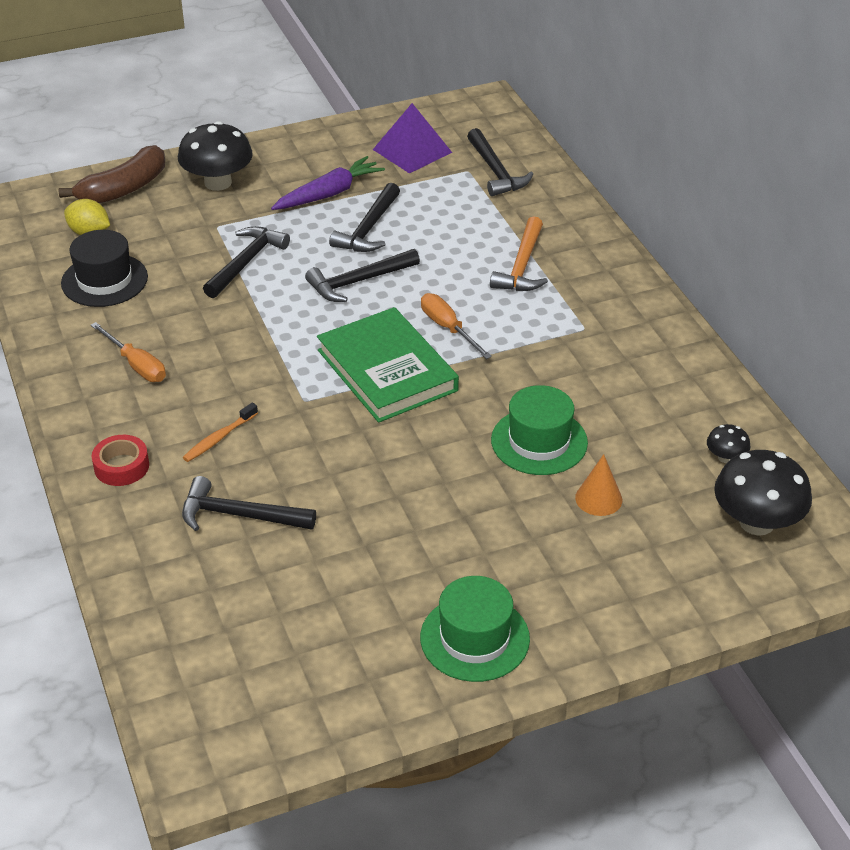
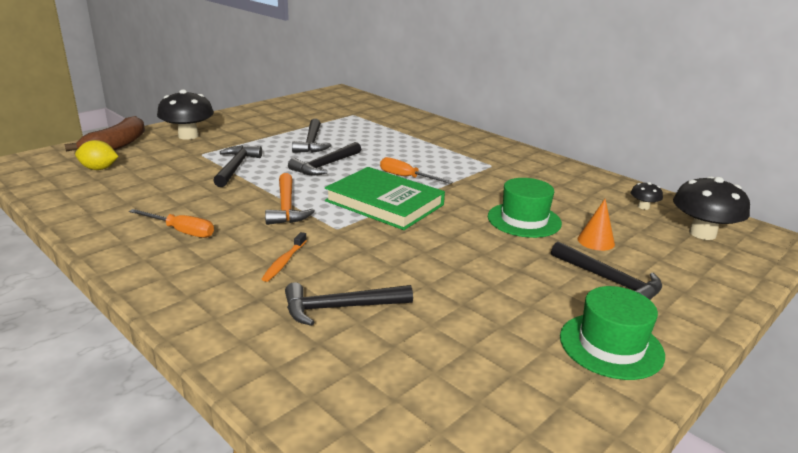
camera: 25 degrees left, 15 degrees down
(104, 280) = (125, 190): black hat -> none
(121, 466) = (206, 297): red tape -> none
(329, 194) = (272, 132): purple carrot -> none
(412, 151) = (311, 111): purple pyramid -> none
(496, 171) = (370, 113): black hammer -> black hammer (610, 280)
(522, 266) = (425, 146): orange hammer -> orange hammer (286, 207)

